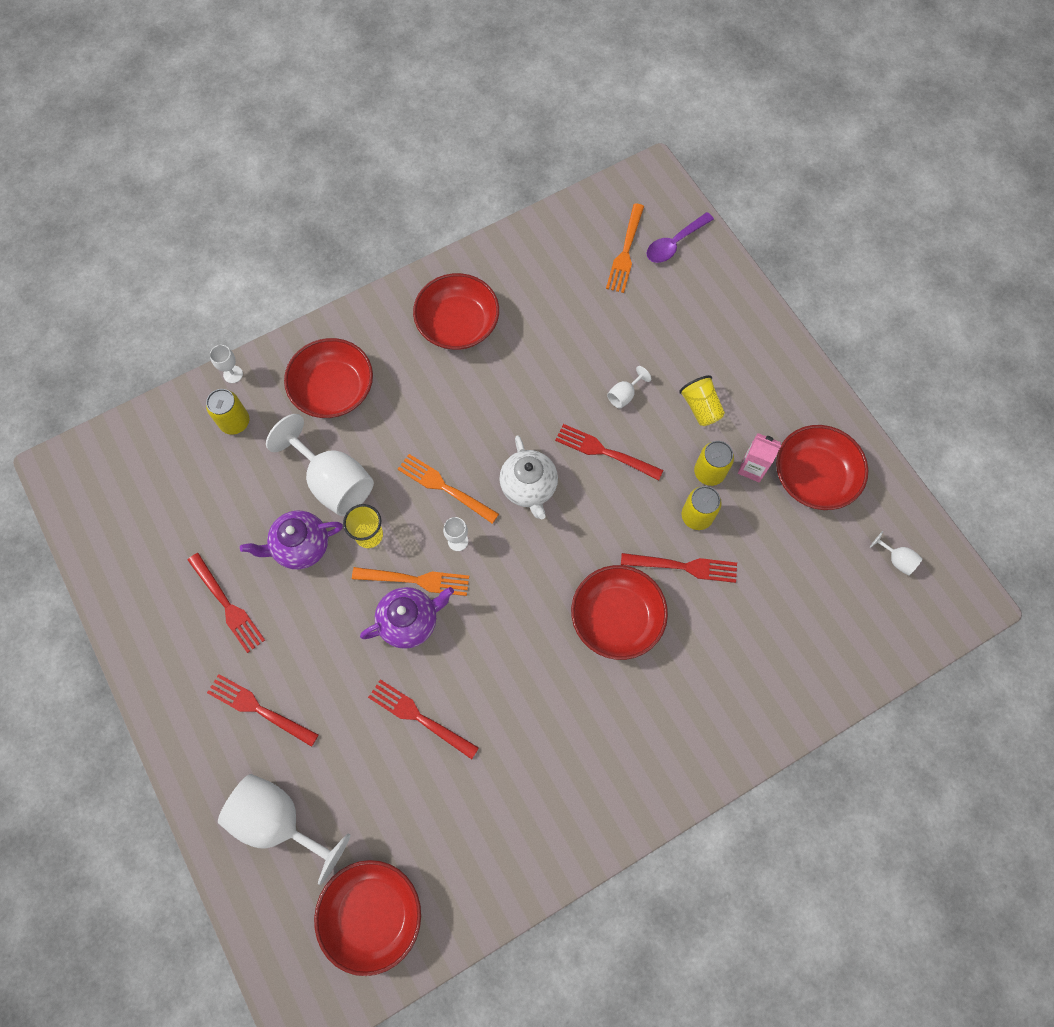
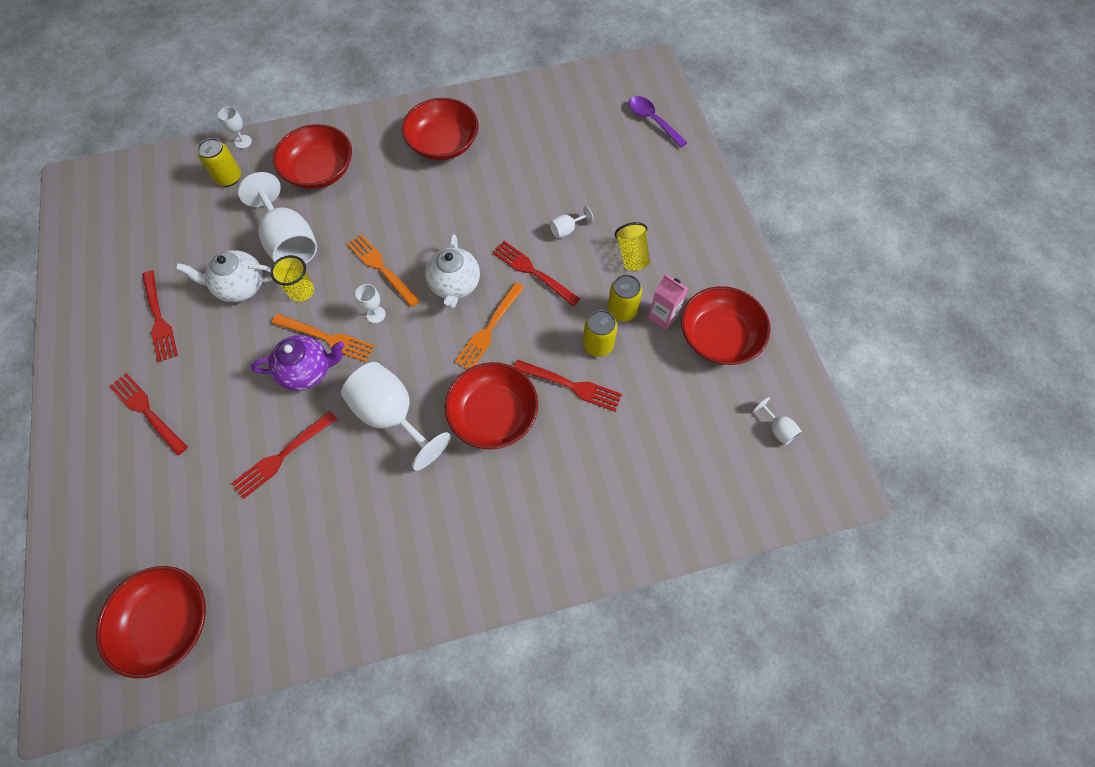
camera: 15 degrees right, 5 degrees down
(279, 821) = (122, 513): white goblet -> white goblet (392, 416)
(300, 546) = (240, 286): purple teapot -> white teapot
(419, 717) = (282, 456): red fork -> red fork turned 90 degrees counterclockwise
(625, 251) = (607, 118): orange fork -> orange fork (489, 329)
(674, 243) = (652, 121): purple spoon -> purple spoon turned 75 degrees clockwise

